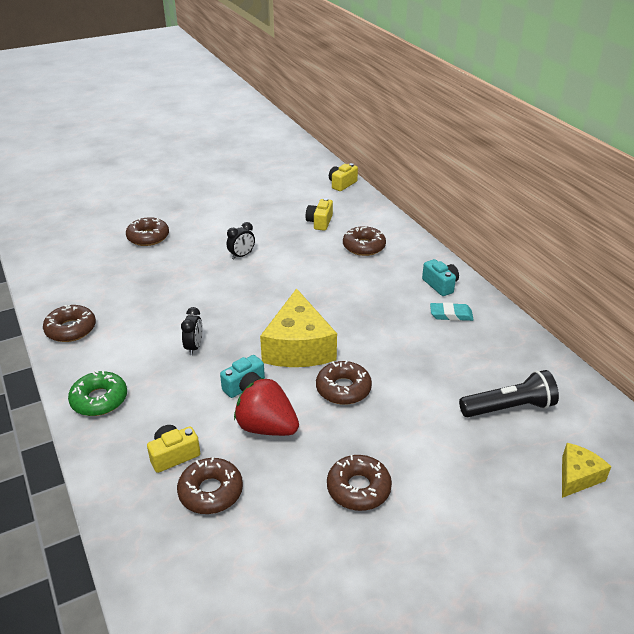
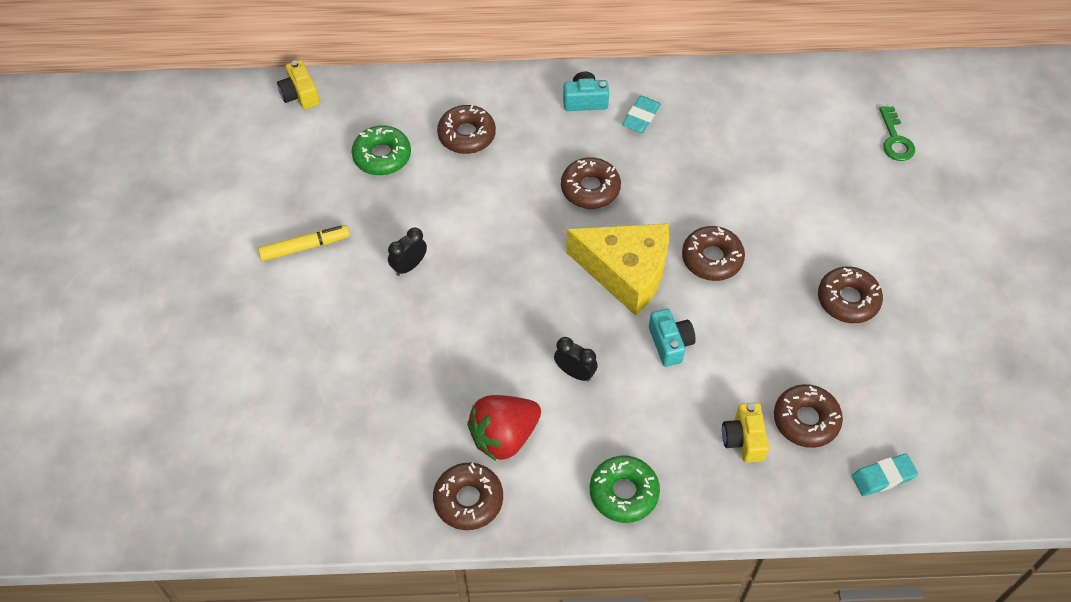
camera: 65 degrees left, 20 degrees up
(148, 237) = (293, 361): brown donut -> brown donut (590, 188)
(171, 567) = (883, 477): none -> turquoise eraser
(232, 217) = (305, 247): none -> yellow marker
(241, 255) = (409, 266): black clock -> black clock turned 120 degrees counterclockwise
(267, 427) = (738, 345): red strawberry -> red strawberry (504, 436)
(320, 222) = (382, 156): yellow camera -> green donut
(509, 408) = (797, 142): black flashlight -> none
(577, 476) = (895, 139): yellow cheese -> green key

